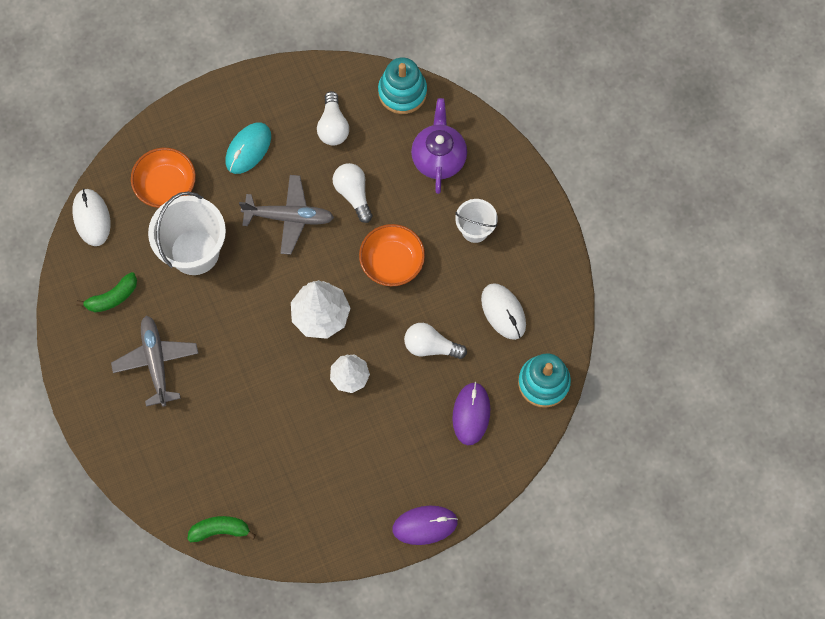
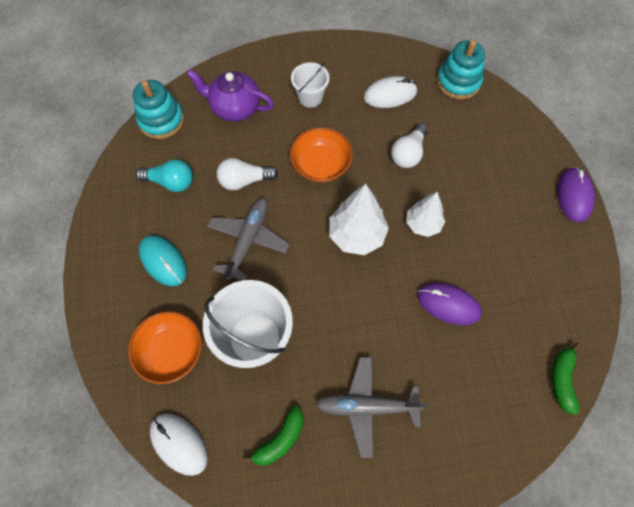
camera: 75 degrees left, 5 degrees down
(91, 218) = (179, 444): white mouse -> white mouse turned 45 degrees clockwise
(112, 297) = (280, 439): green banana -> green banana turned 60 degrees clockwise
(333, 126) = (171, 182): white light bulb -> turquoise light bulb
(471, 414) = (476, 138): purple mouse -> purple mouse (448, 304)

